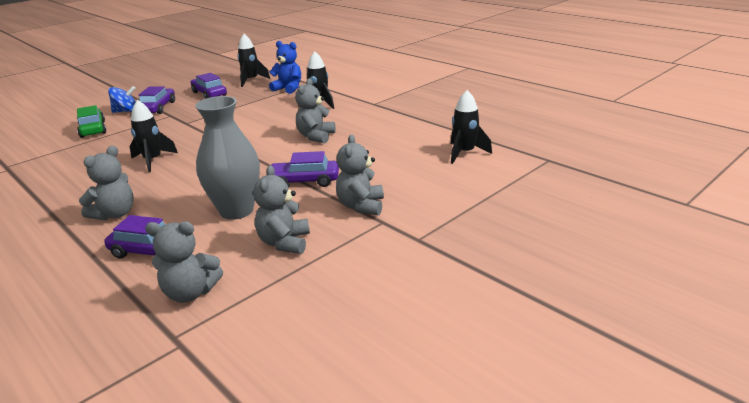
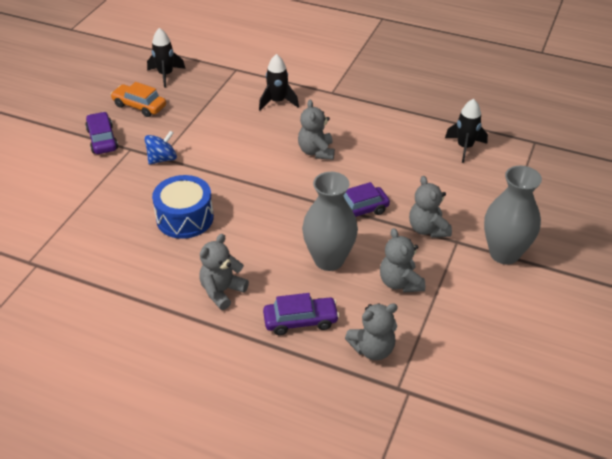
camera: 25 degrees left, 15 degrees up
(93, 129) = (63, 187): green car -> none
(115, 214) = (222, 291): grey teddy bear -> grey teddy bear turned 150 degrees counterclockwise
(126, 111) = (70, 152): blue spinning top -> blue spinning top (162, 159)
(153, 160) = (185, 218): black rocket -> blue drum
(209, 94) = (139, 106): purple car -> orange car
(288, 88) = (222, 82): blue teddy bear -> none
(426, 242) = (504, 253): none -> grey vase

